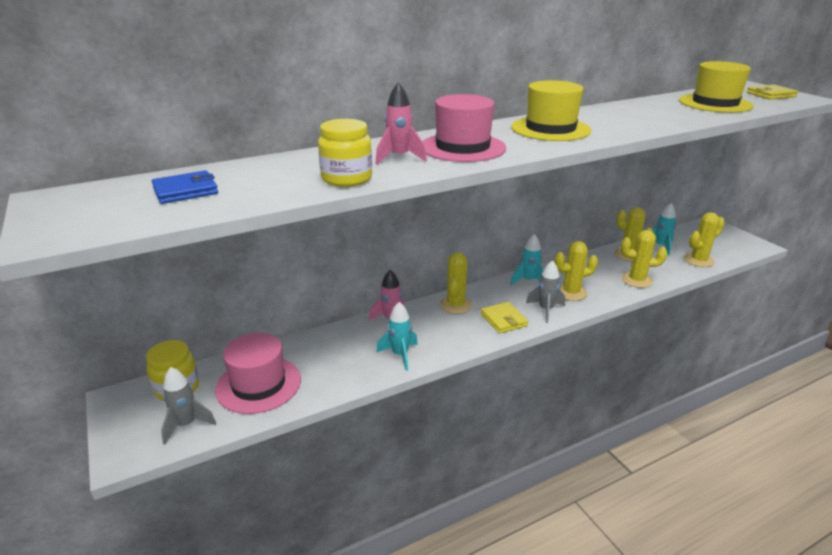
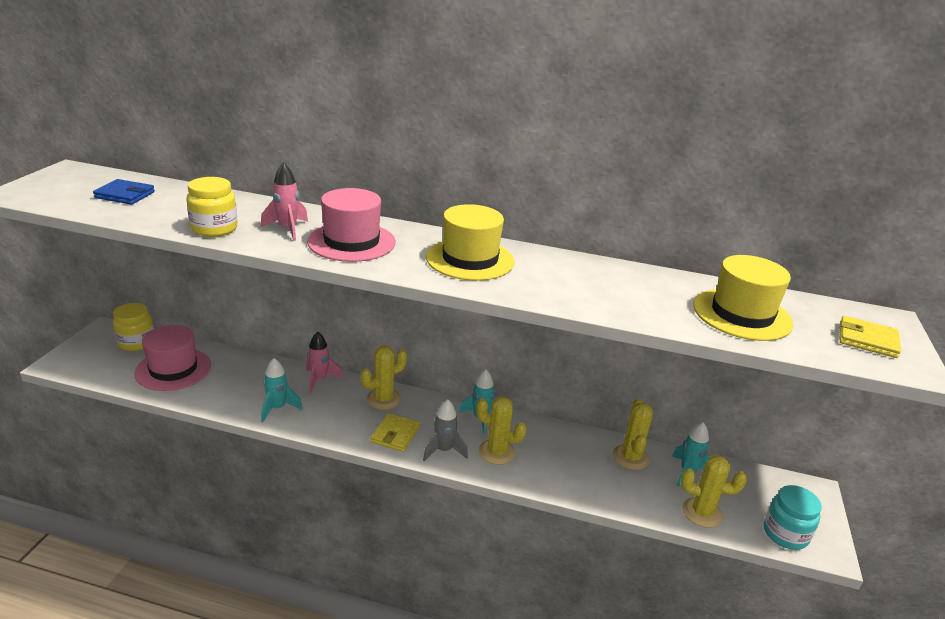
camera: 40 degrees right, 0 degrees up
(186, 425) = (105, 368): grey rocket -> none
(636, 280) = (585, 484): yellow cactus -> none
(737, 248) = (785, 534): none -> turquoise jar

